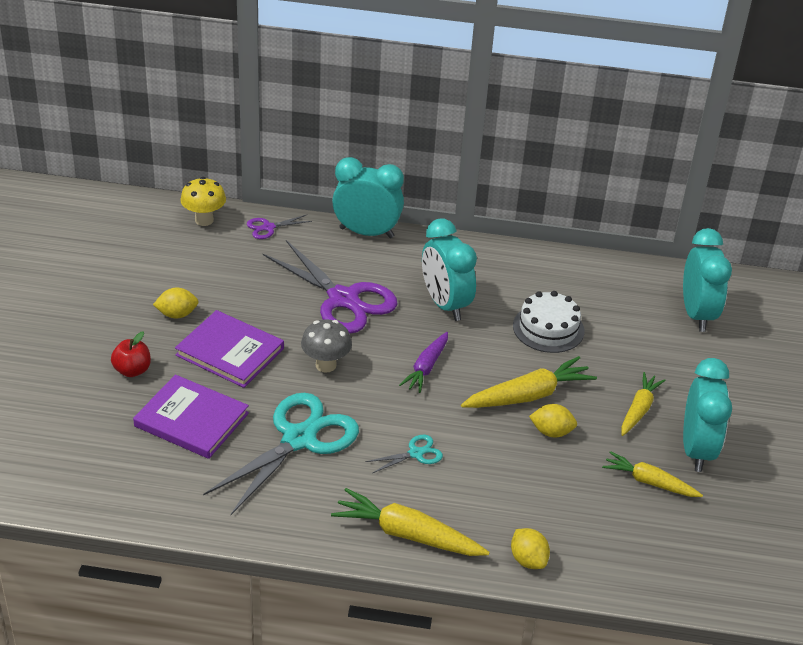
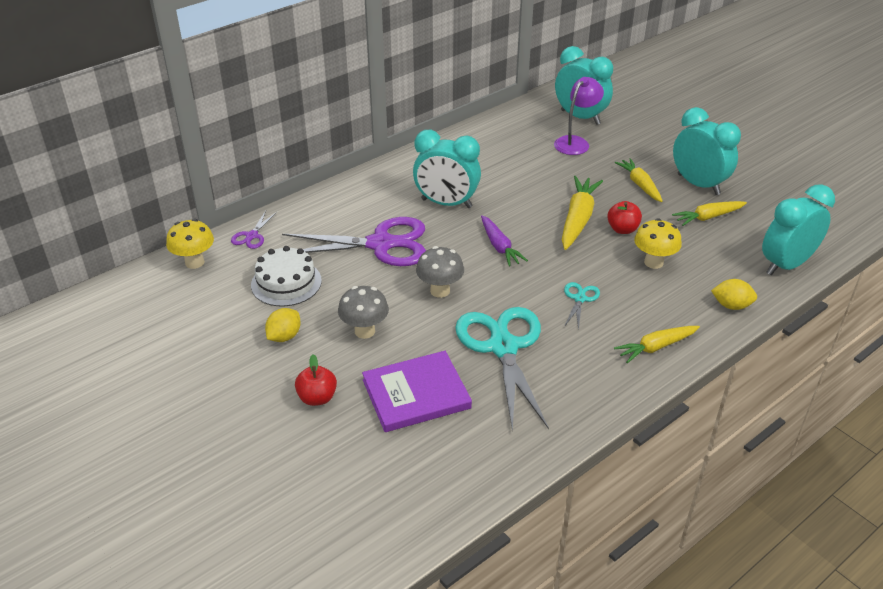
camera: 45 degrees left, 0 degrees up
(230, 352) = (364, 331): purple book -> grey mushroom
(366, 232) = (325, 195): turquoise clock -> turquoise clock (786, 265)
(407, 534) = (655, 347): yellow carrot -> yellow carrot, size x0.66
(527, 476) = (653, 262): none -> yellow mushroom
(548, 328) = (524, 176): white cake -> white cake (286, 283)
(551, 432) = (622, 229): yellow lemon -> red apple
(649, 333) = (575, 142): none -> purple lamp

